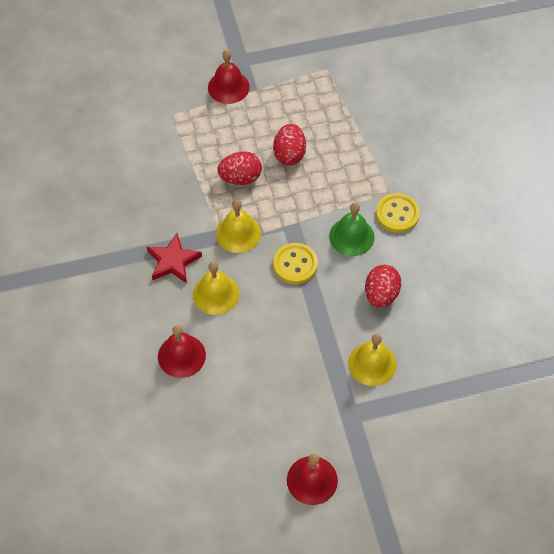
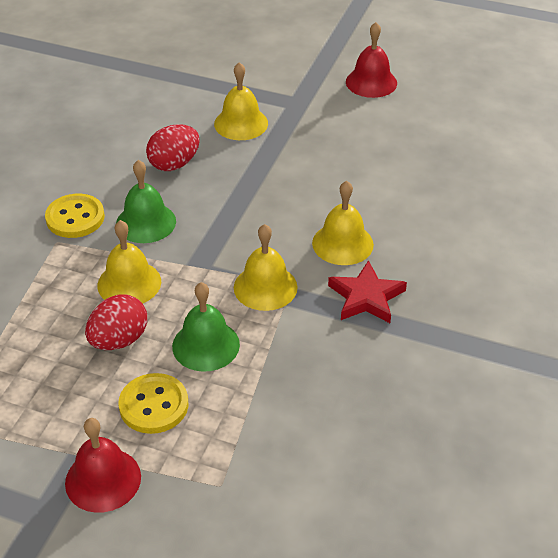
camera: 145 degrees left, 15 degrees down
(181, 356) = (423, 210): red bell -> none
(240, 178) = (206, 345): red egg -> green bell
(295, 264) = (231, 228): yellow button -> yellow button (154, 405)
(318, 190) = (129, 283): none -> yellow bell

